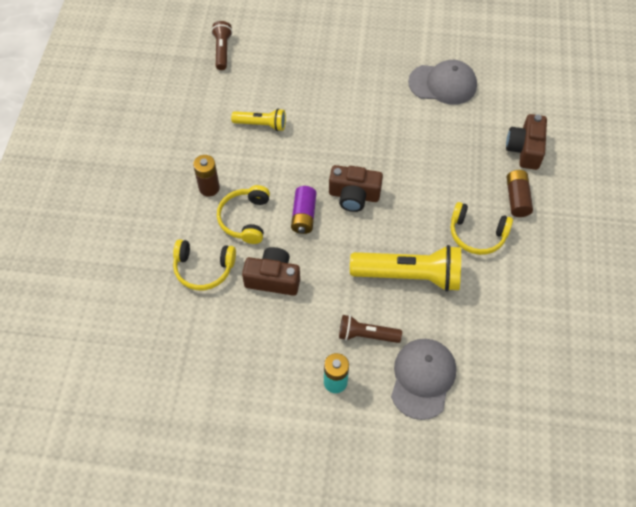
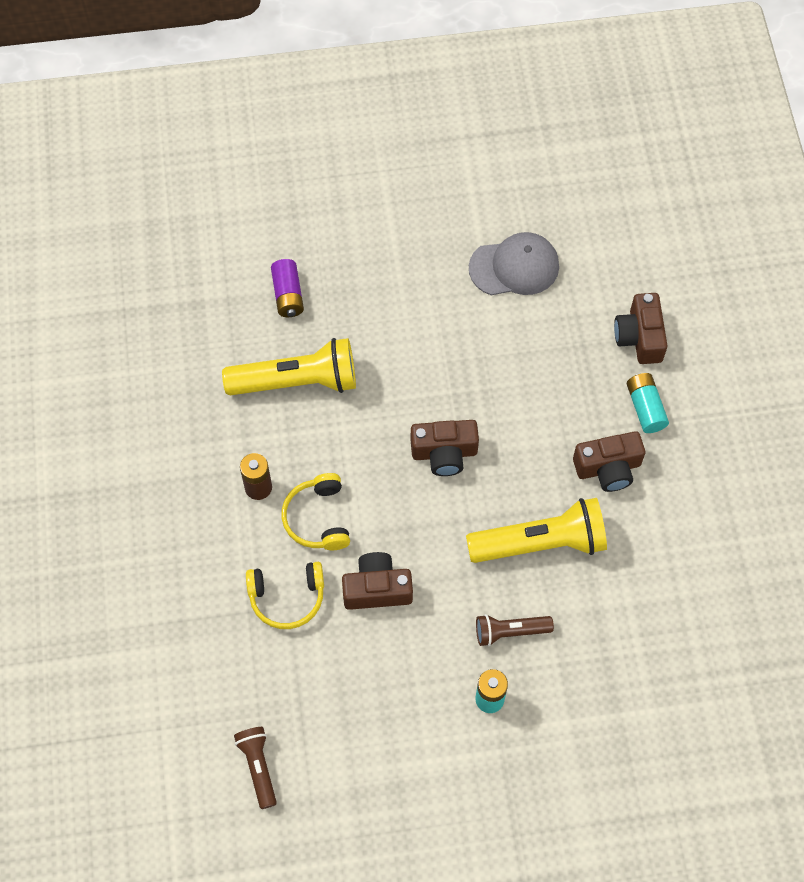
camera: 15 degrees left, 5 degrees up
(222, 50) = (211, 284): brown flashlight -> brown flashlight (258, 767)
(261, 125) = (297, 382): yellow flashlight -> yellow flashlight, size x1.84
(304, 215) = (389, 496): purple battery -> purple battery (288, 295)
(422, 378) = (589, 668): grey cap -> none
(477, 234) = (608, 468): yellow headphones -> brown camera
(517, 198) = (645, 408): brown battery -> turquoise battery

